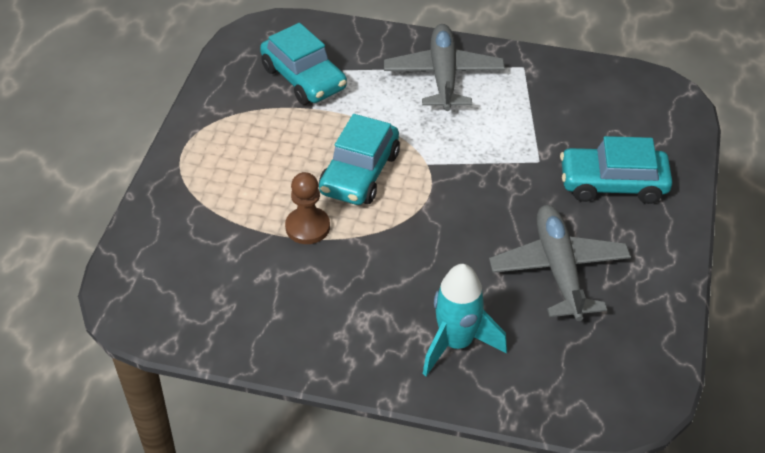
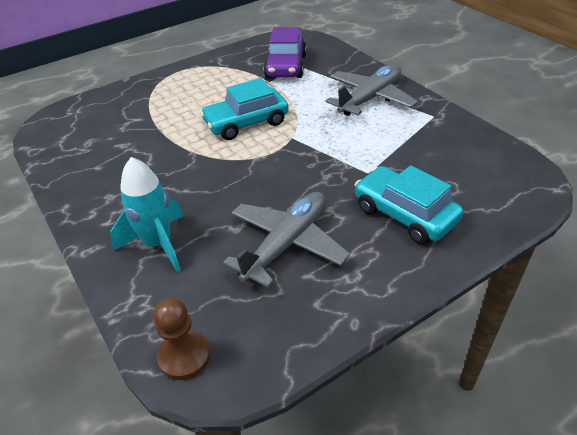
camera: 45 degrees right, 5 degrees down
(304, 78) = (286, 66): turquoise car -> purple car
(307, 227) = (178, 134): brown pawn -> brown pawn (184, 356)

